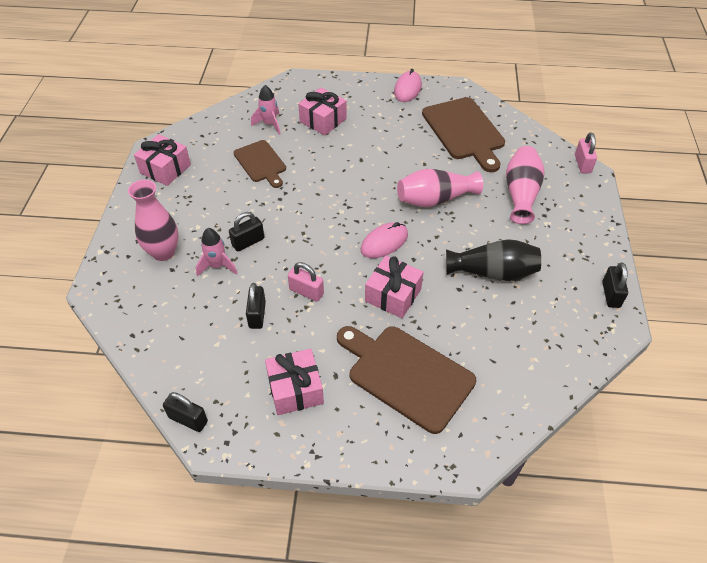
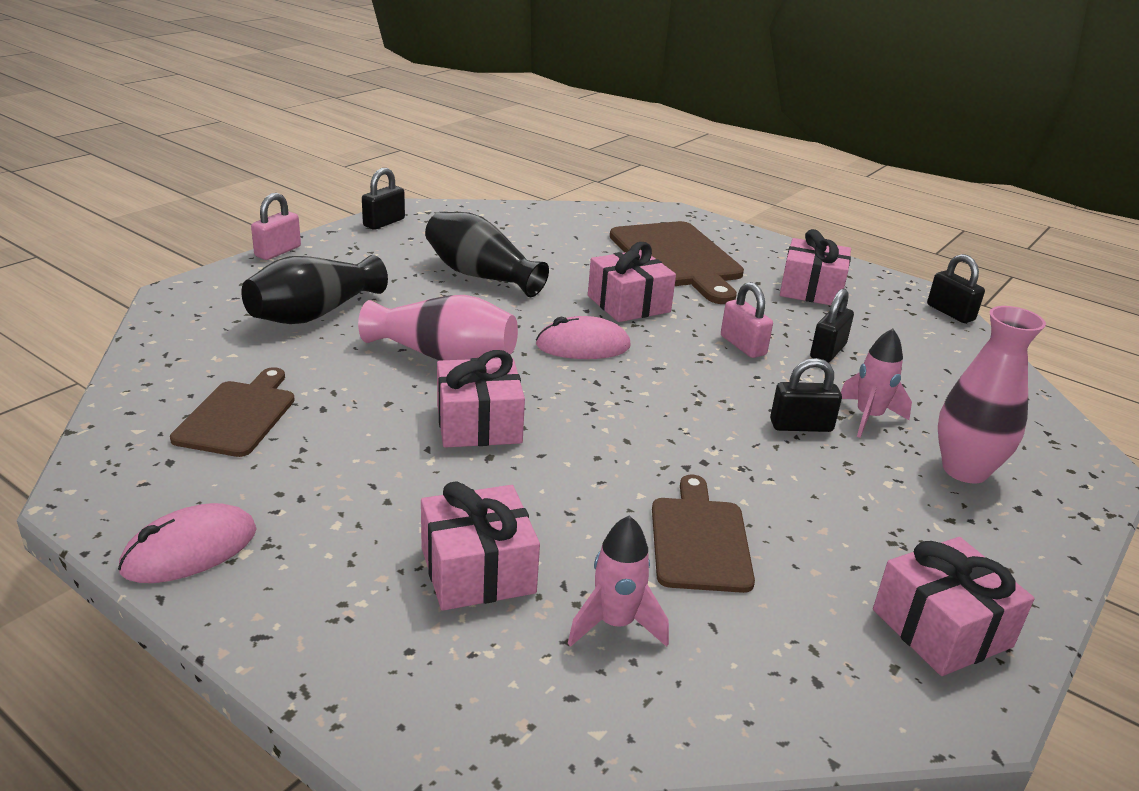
camera: 150 degrees left, 20 degrees down
(380, 171) = (479, 424): none -> pink gift
(464, 131) = (238, 415): brown cutting board -> brown cutting board, size x0.61
(521, 194) = (314, 314): pink vase -> black vase
(582, 164) = (165, 304): pink padlock -> pink padlock (278, 251)

